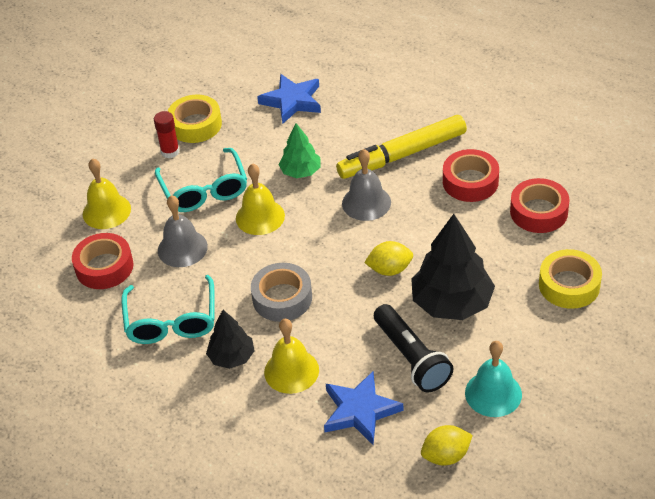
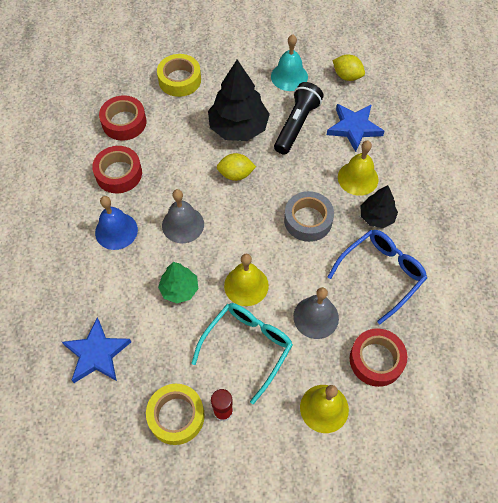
camera: 130 degrees left, 15 degrees up
(171, 321) = (381, 274): turquoise glasses -> blue glasses
(389, 269) = (236, 174): yellow lemon -> yellow lemon turned 45 degrees counterclockwise
(402, 155) = (116, 231): yellow marker -> blue bell

